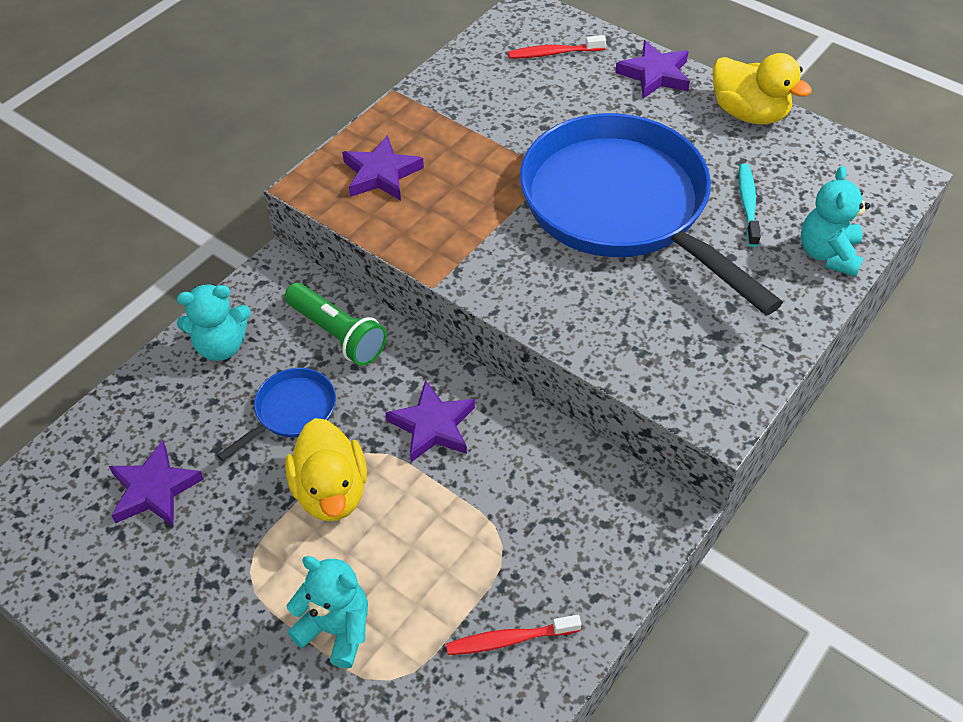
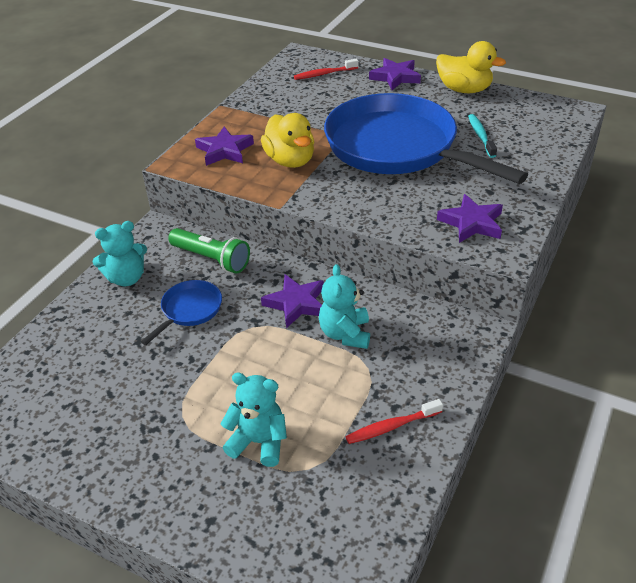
camera: 10 degrees left, 10 degrees down
(154, 489) = (95, 375): purple star -> purple star (471, 223)
(331, 491) = (232, 355): yellow duck -> yellow duck (290, 160)
(828, 254) = (543, 155): turquoise teddy bear -> turquoise teddy bear (345, 334)

